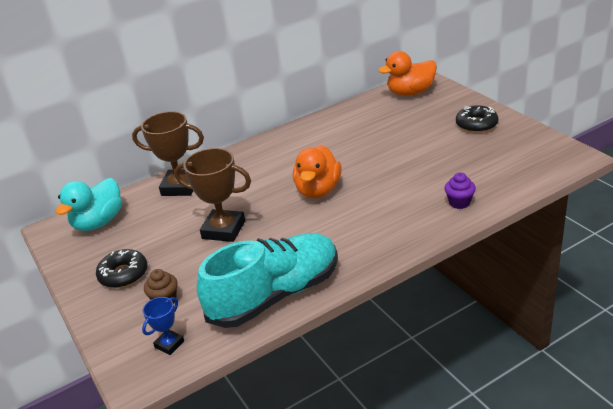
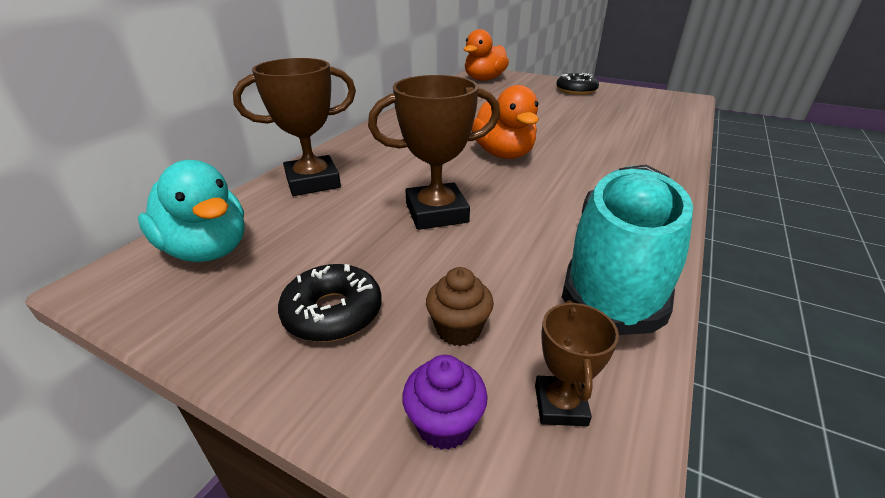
camera: 35 degrees left, 0 degrees up
(98, 222) = (207, 250): turquoise duck -> turquoise duck turned 45 degrees counterclockwise
(169, 344) = (560, 405): blue trophy -> brown trophy
(459, 203) = (658, 139): purple cupcake -> purple cupcake (444, 424)

